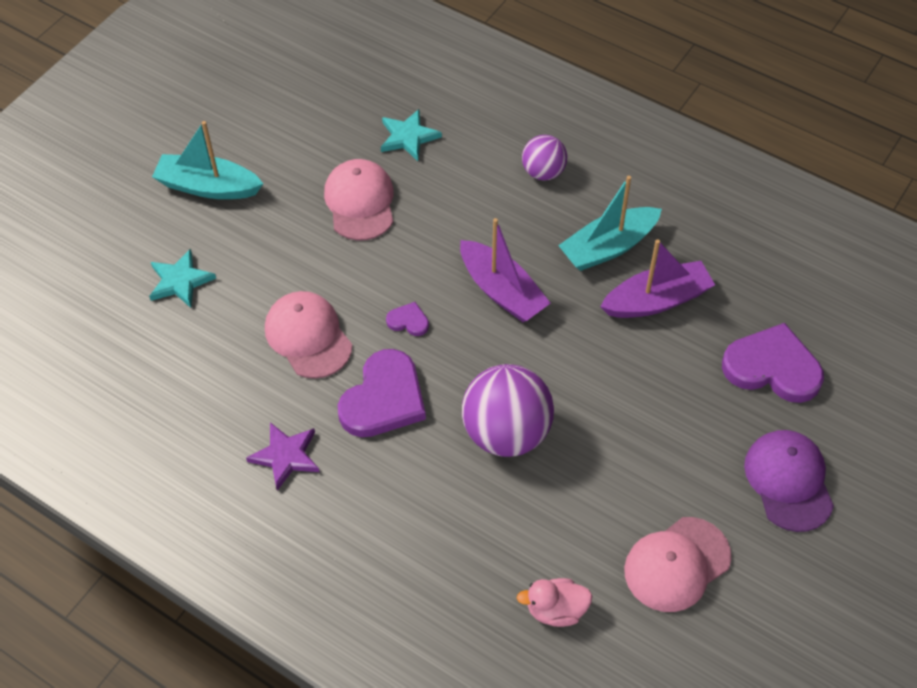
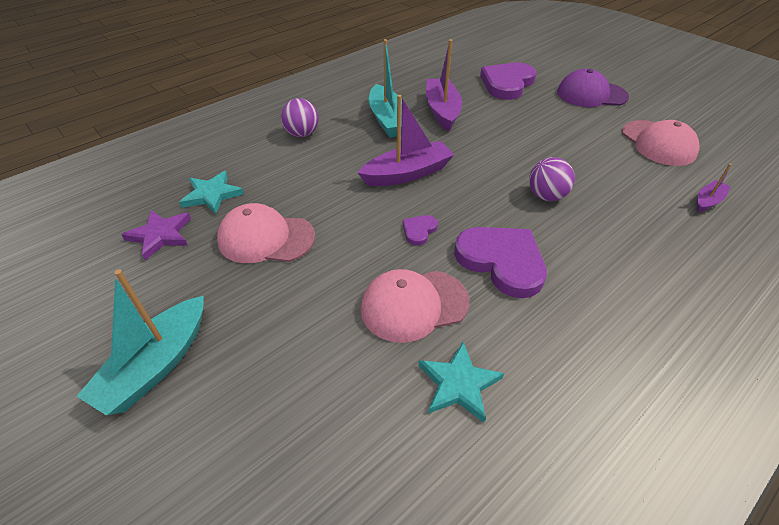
camera: 75 degrees left, 10 degrees down
(180, 281) = (286, 420): turquoise star -> turquoise star (459, 384)
(285, 456) = (563, 349): purple star -> purple star (160, 235)
(506, 433) = (546, 196): purple ball -> purple ball, size x0.57
(556, 610) = (708, 201): pink duck -> purple boat

